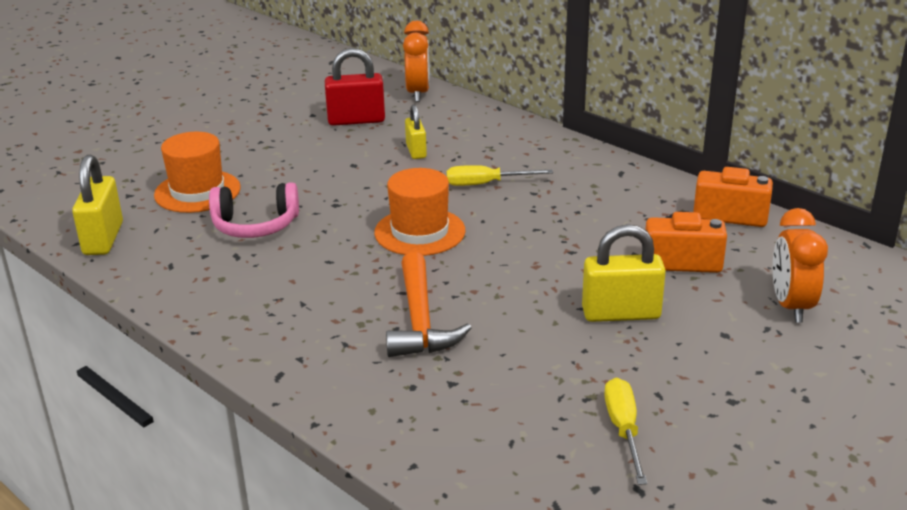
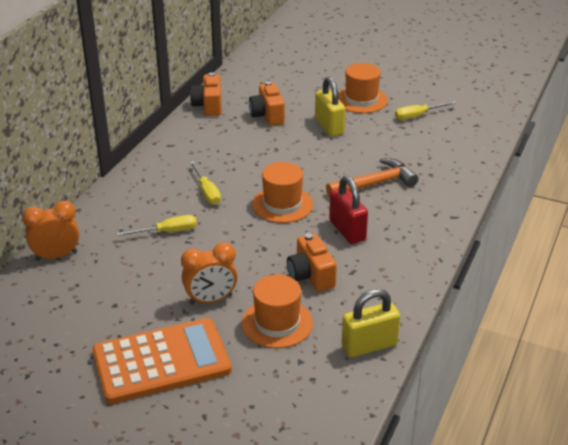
camera: 110 degrees left, 5 degrees up
(208, 128) = (161, 361): none -> orange calculator
(255, 225) = (310, 276): pink headphones -> orange camera
(356, 120) = (120, 276): red padlock -> red padlock (347, 230)
(416, 151) = (167, 232): yellow padlock -> yellow screwdriver
(712, 372) = (361, 100): none -> orange hat
(791, 306) = (294, 85): orange clock -> orange clock (211, 300)

